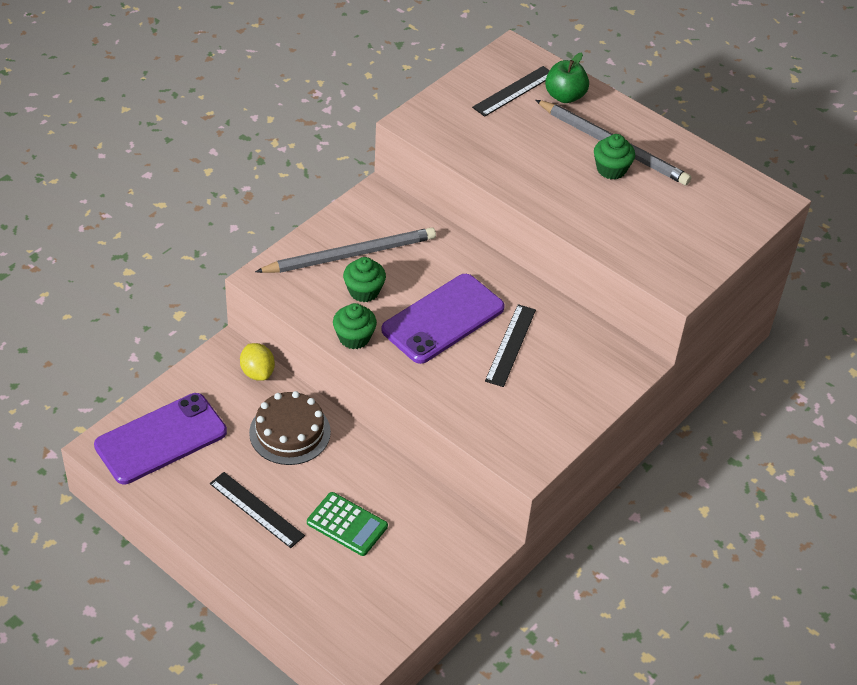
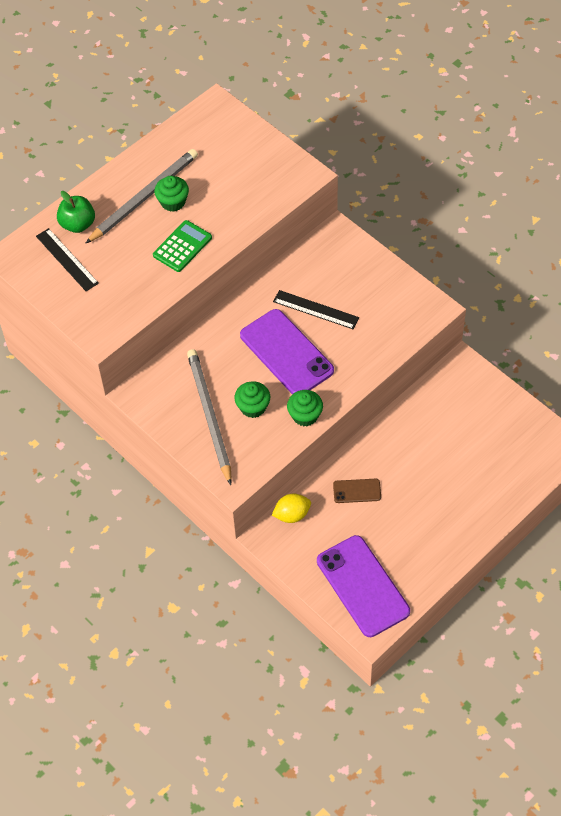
camera: 80 degrees left, 10 degrees up
(256, 509) = (434, 514): black ruler -> none
(290, 432) = (357, 491): brown cake -> brown phone
(347, 524) = (447, 452): green calculator -> green calculator (182, 246)

